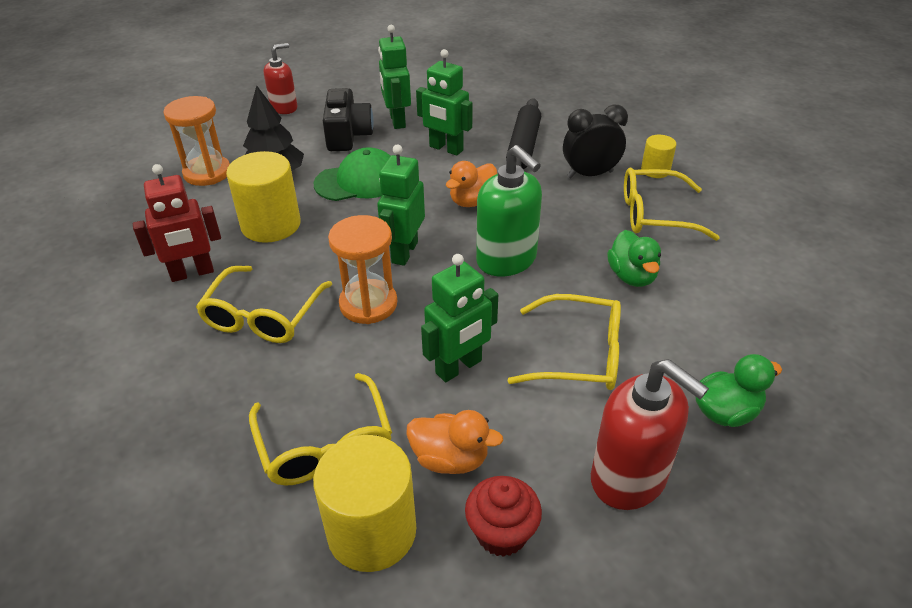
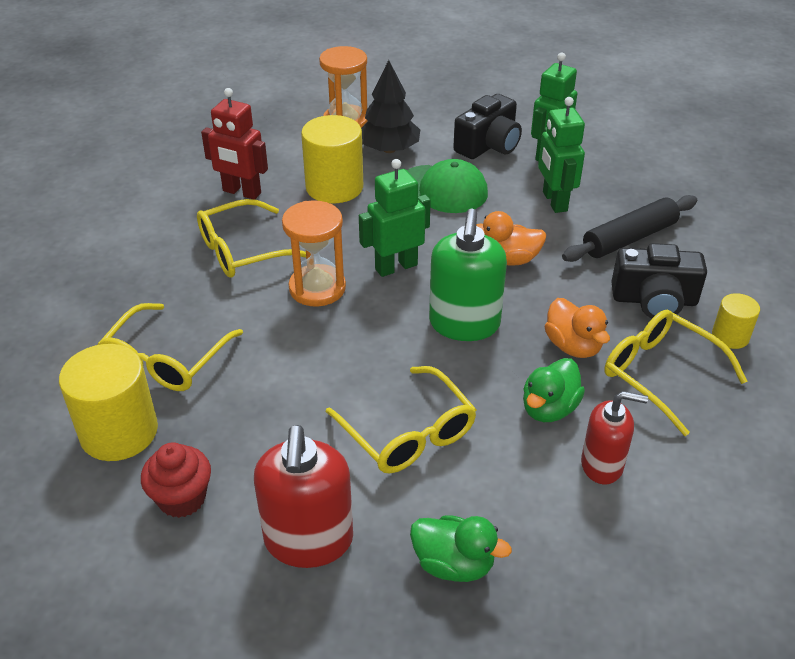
camera: 45 degrees right, 0 degrees up
(284, 108) = (471, 95): red soap dispenser -> red soap dispenser (602, 465)
(450, 459) = (219, 429): orange duck -> orange duck (573, 346)
(459, 367) = (311, 376): green robot -> none
(590, 174) = (654, 300): black clock -> black camera

